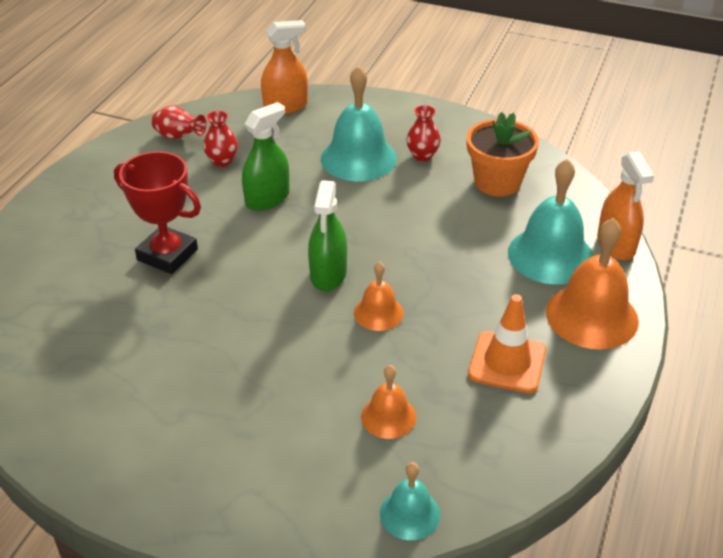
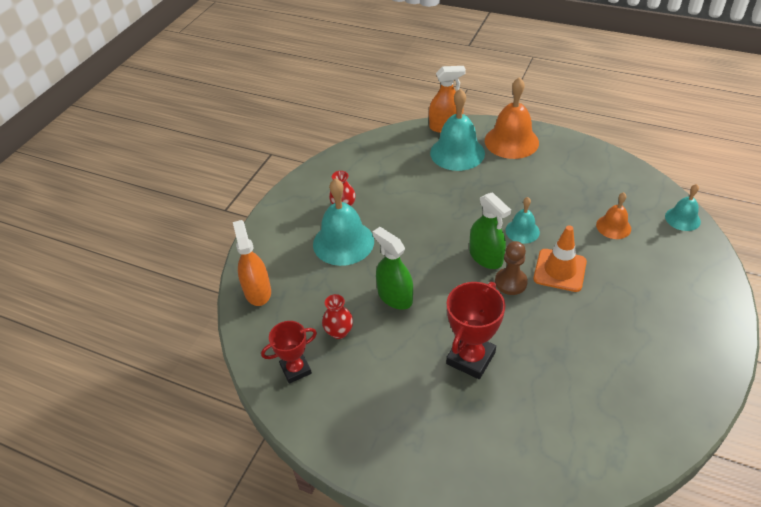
camera: 85 degrees left, 5 degrees up
(179, 137) = (295, 369): red vase -> red trophy
(281, 294) = (510, 282): none -> brown pawn
(328, 274) = (486, 257): green spray bottle -> green spray bottle turned 45 degrees clockwise
(378, 313) = (522, 231): orange bell -> turquoise bell
(497, 182) = (379, 171): orange flower pot -> none
(507, 362) = (557, 176): orange traffic cone -> orange traffic cone (559, 270)

